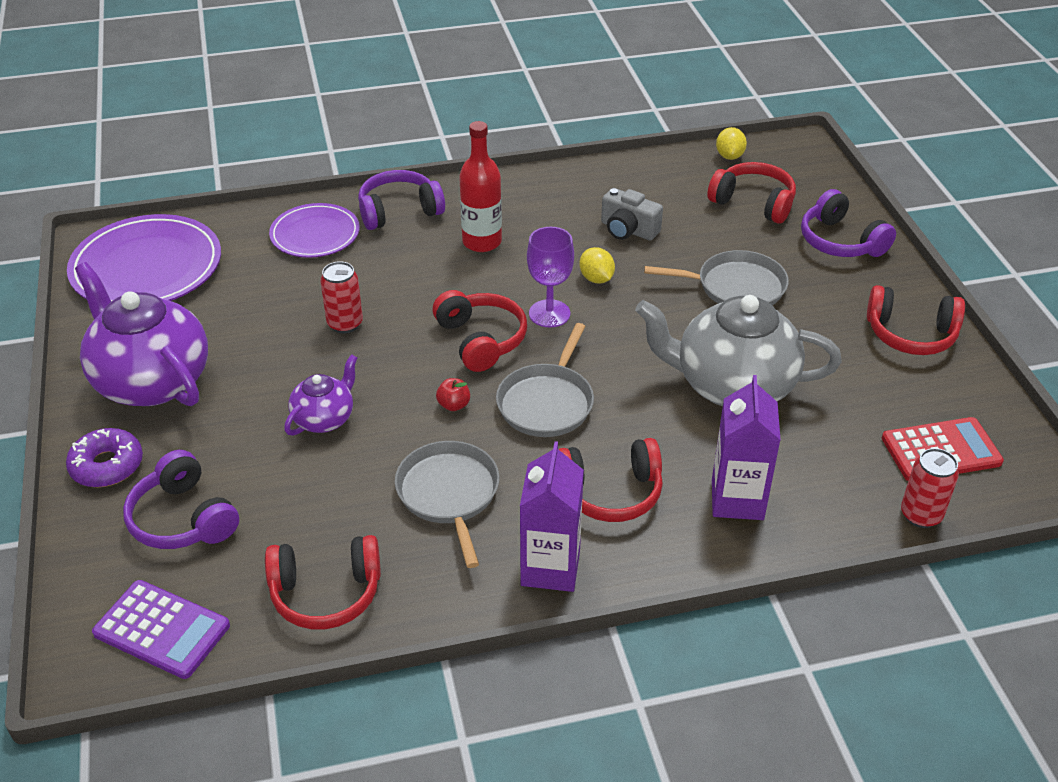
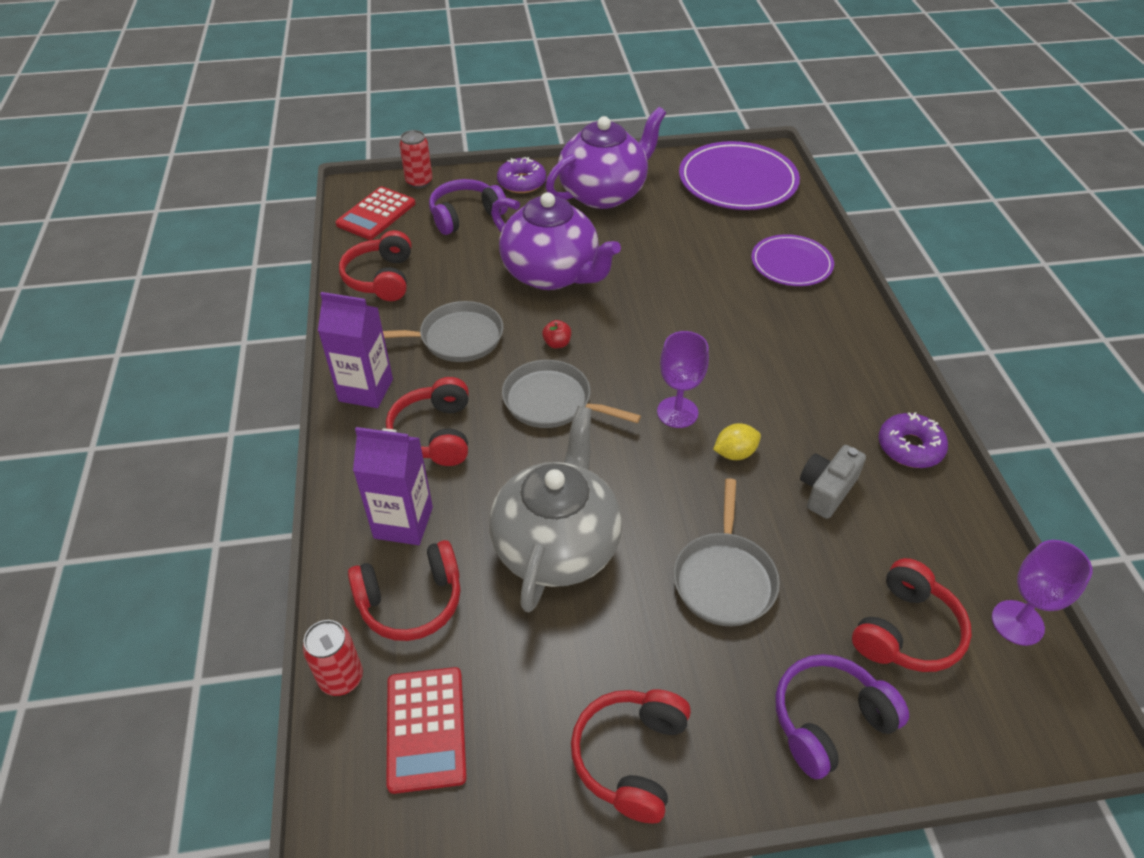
camera: 95 degrees right, 5 degrees up
(162, 630) = (376, 214): purple calculator -> red calculator
(324, 419) = (551, 274): purple teapot -> purple teapot, size x1.97
(345, 324) = (665, 283): red can -> red can (419, 182)
(399, 211) = (836, 315): purple headphones -> none
(481, 340) = (640, 363): red headphones -> red headphones (411, 601)
(482, 242) = (791, 370): red bottle -> none
(570, 184) = (910, 447): none -> purple donut
(729, 156) = (1017, 623): yellow lemon -> purple goblet

